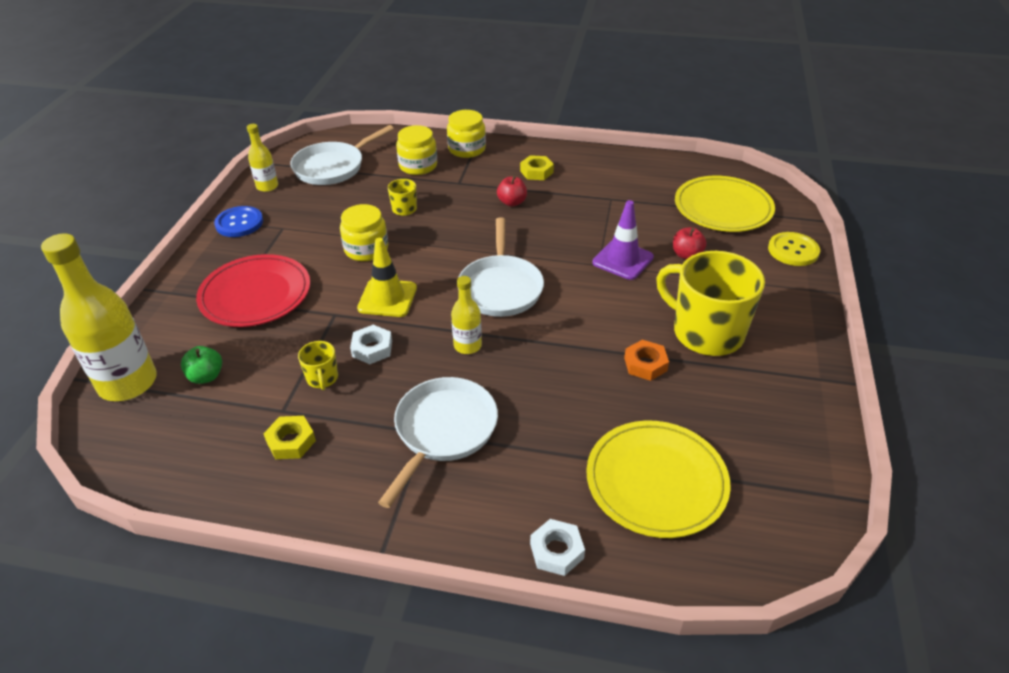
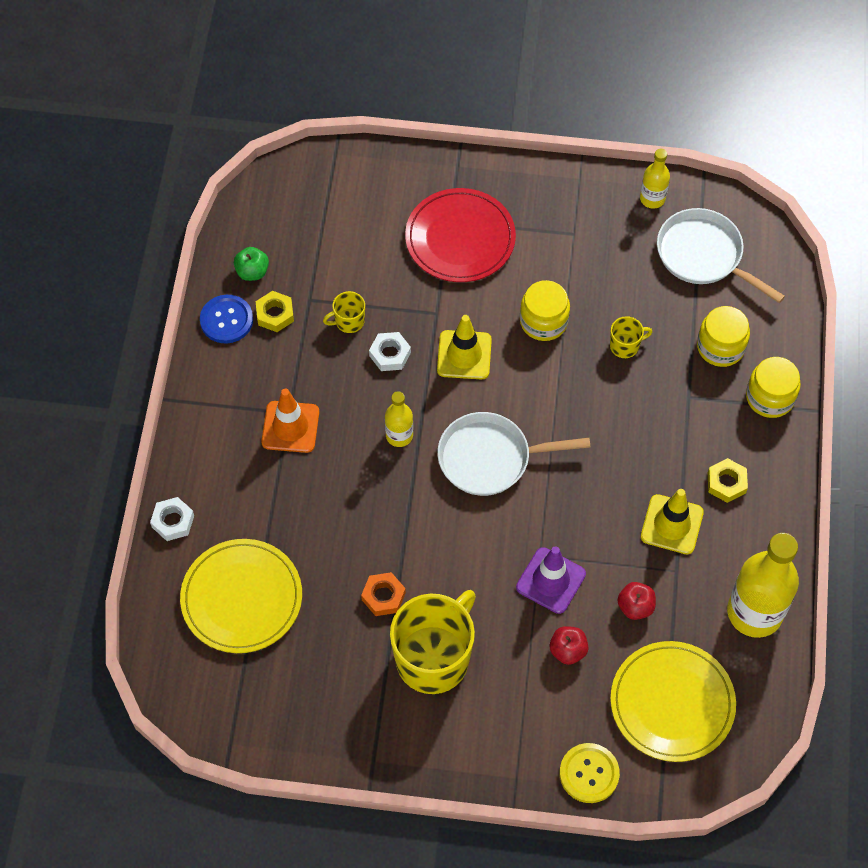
camera: 85 degrees right, 20 degrees up
(128, 383) = (335, 175): yellow bottle -> yellow bottle (754, 612)
(206, 376) = (346, 231): green apple -> green apple (252, 272)
(239, 223) = (577, 191): blue button -> blue button (226, 320)
(443, 431) = (290, 427): white pan -> orange traffic cone
(512, 202) = (653, 459): red apple -> red apple (635, 607)
(571, 198) = (672, 524): none -> yellow traffic cone

